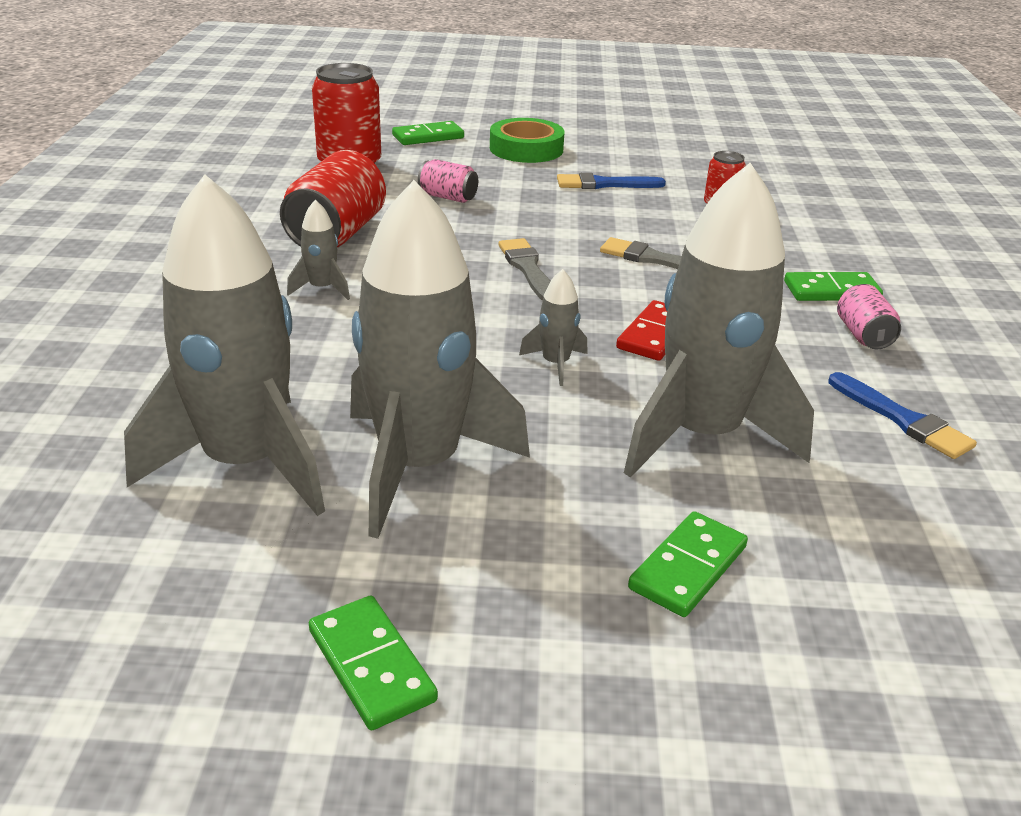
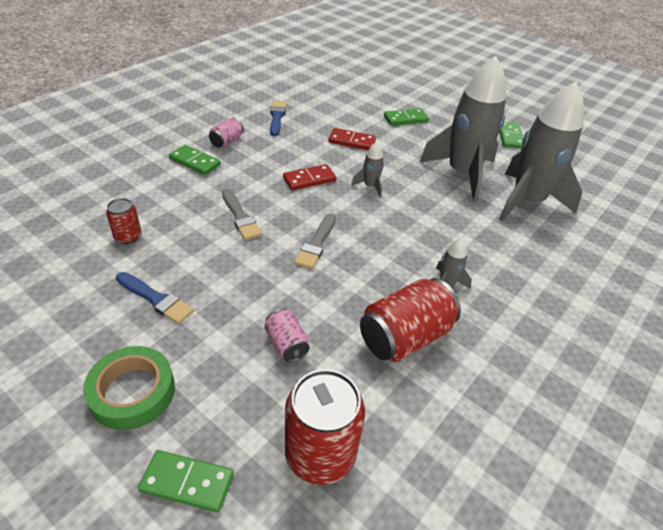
camera: 145 degrees left, 10 degrees up
(702, 435) = (351, 141): grey rocket -> red domino

